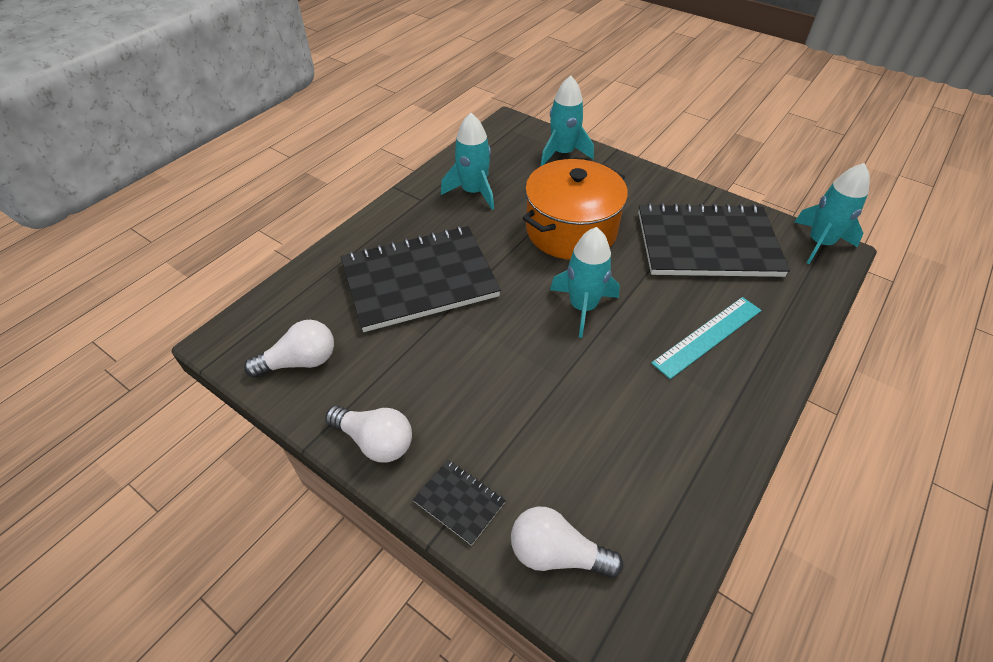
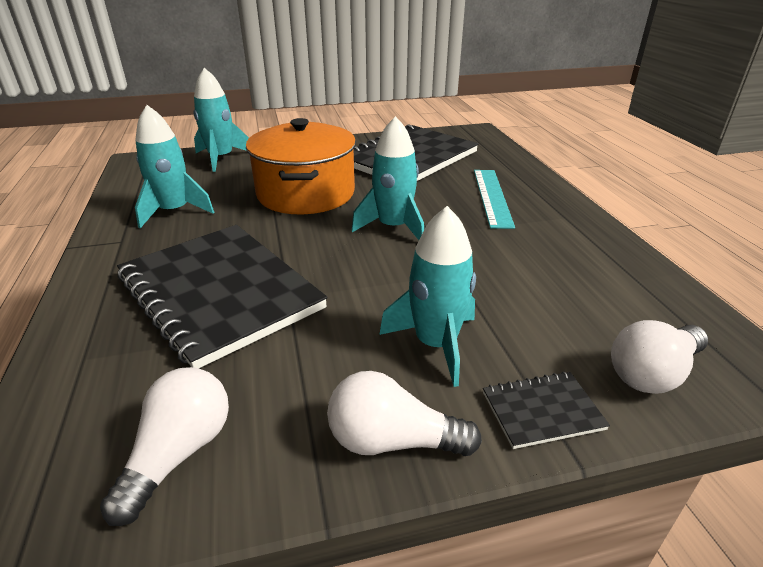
camera: 50 degrees left, 15 degrees down
(375, 441) = (393, 441): white light bulb -> white light bulb turned 150 degrees counterclockwise
(419, 280) = (219, 292): black notebook -> black notebook turned 60 degrees counterclockwise
(820, 243) = (464, 131): turquoise rocket -> turquoise rocket (436, 344)

